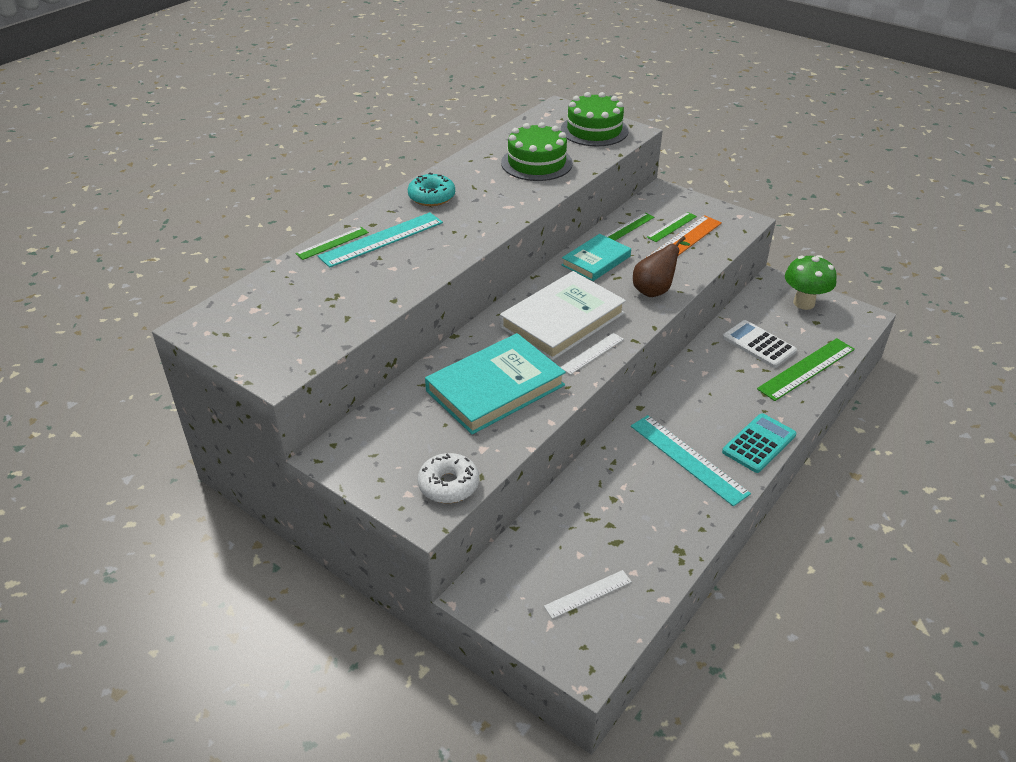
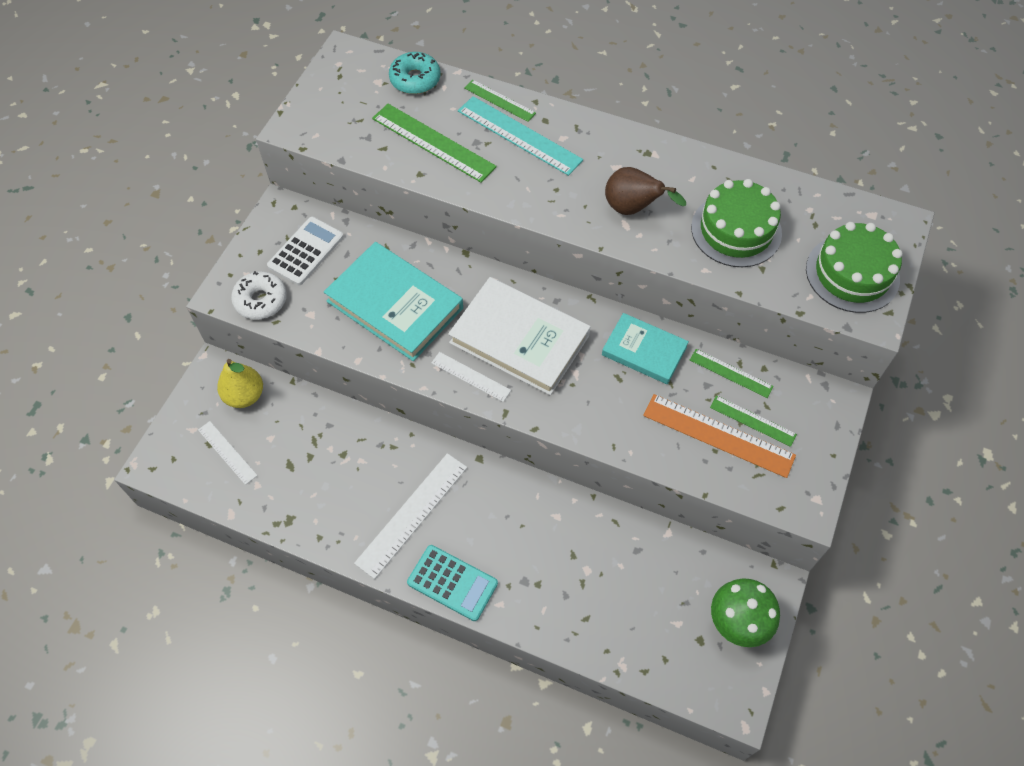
camera: 75 degrees right, 20 degrees up
(431, 197) = (617, 153): turquoise donut -> turquoise donut (415, 79)
(520, 570) = (245, 395): none -> yellow pear
(655, 290) = (606, 420): brown pear -> brown pear (633, 209)
(688, 459) = (412, 514): turquoise ruler -> white ruler
(758, 345) = (628, 572): white calculator -> white calculator (306, 251)
(806, 369) = (598, 630): green ruler -> green ruler (433, 142)

